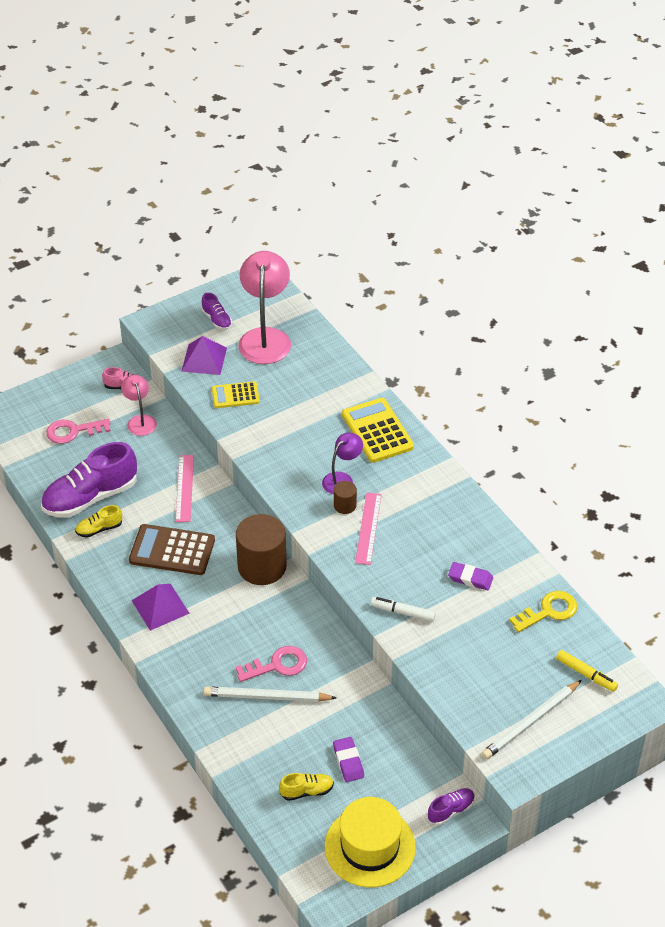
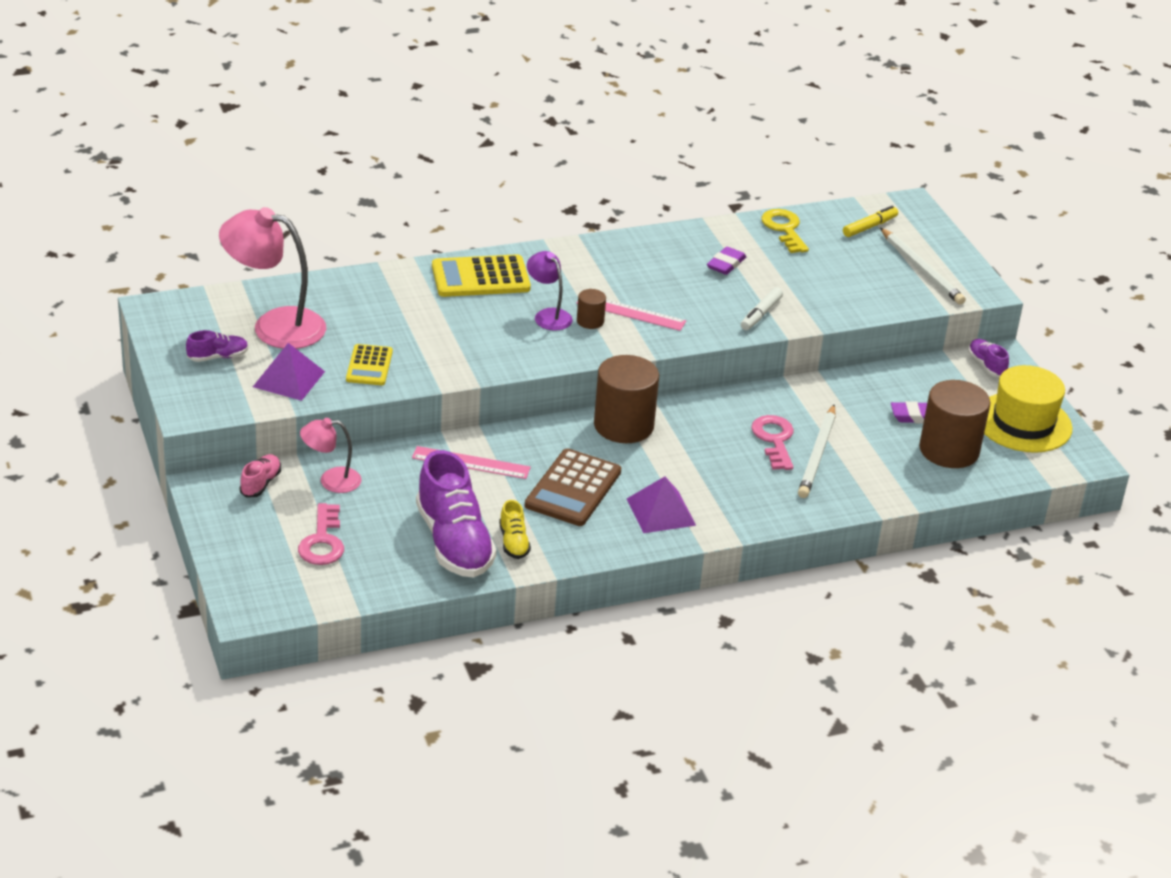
camera: 80 degrees left, 10 degrees down
(306, 791) = (949, 450): yellow shoe -> brown cylinder

